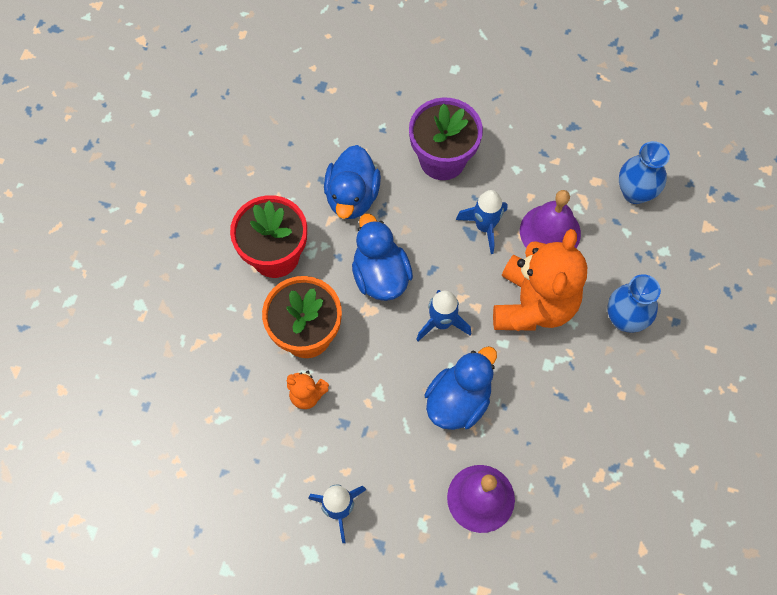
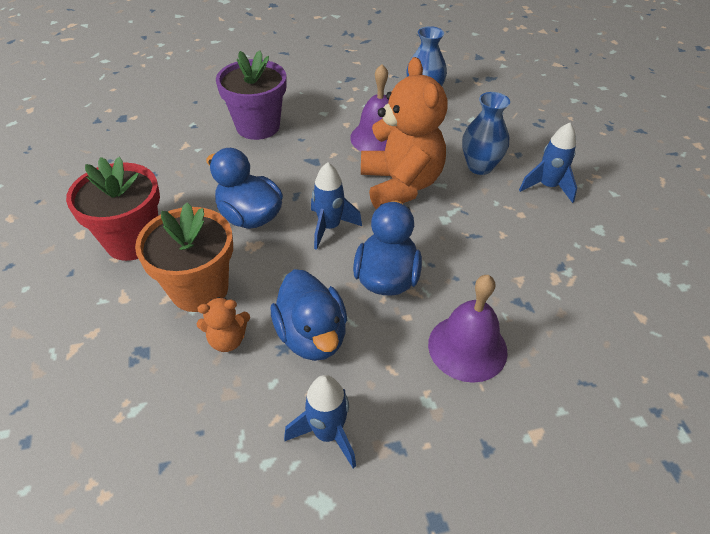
camera: 30 degrees left, 20 degrees down
(352, 196) = (190, 174): blue duck -> blue duck (312, 336)
(484, 227) = (322, 153): blue rocket -> blue rocket (547, 187)

